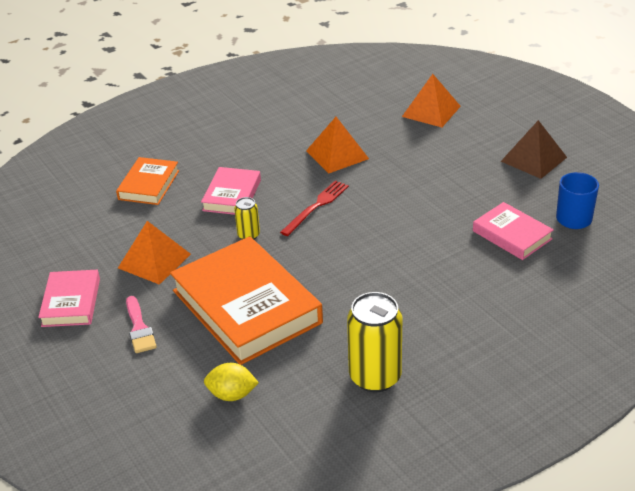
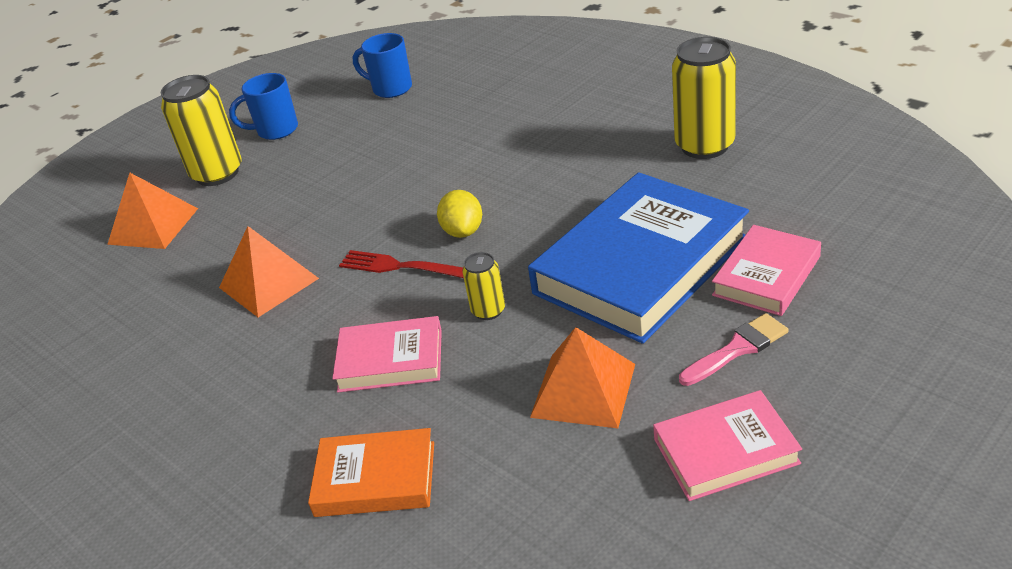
camera: 100 degrees left, 0 degrees up
(232, 395) = (799, 229): yellow lemon -> yellow lemon (463, 231)
(246, 306) = (640, 265): orange book -> blue book
(483, 134) = (217, 173): none -> yellow can
(512, 235) = (430, 117): pink book -> pink book (766, 276)
(533, 159) = (276, 130): brown pyramid -> blue mug

